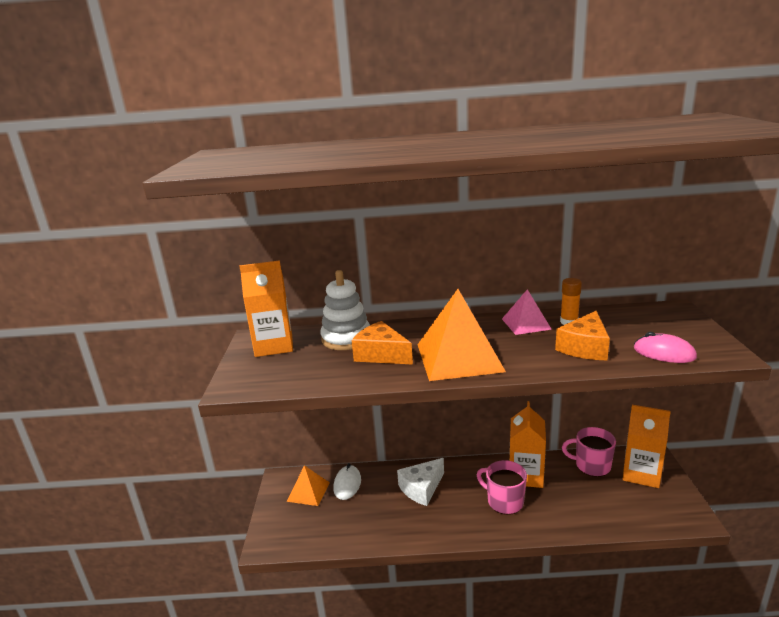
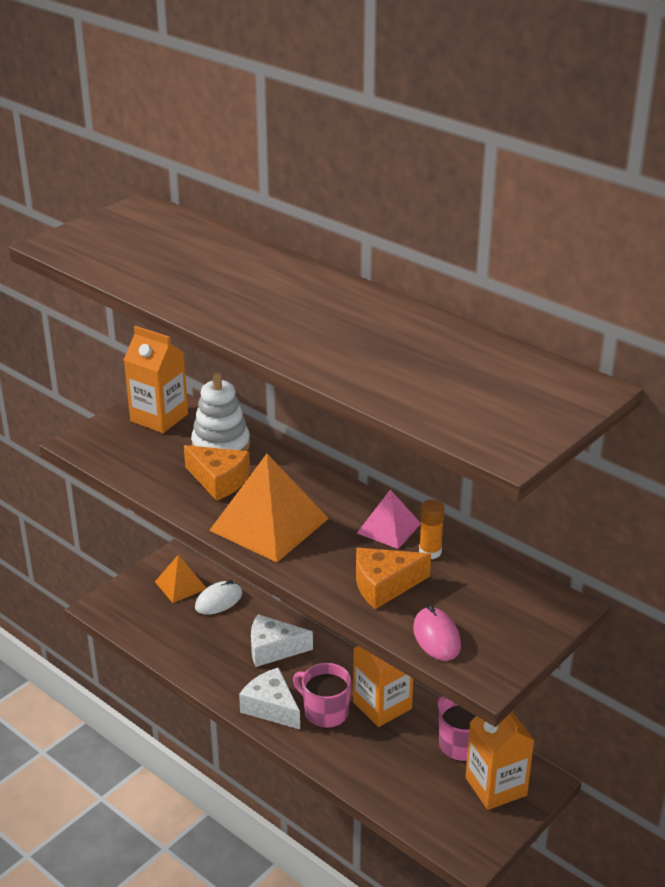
camera: 40 degrees right, 10 degrees up
(381, 354) = (219, 481): orange cheese -> orange cheese turned 135 degrees clockwise
(472, 522) = (271, 707): none -> white cheese
(504, 501) = (325, 712): pink mug -> pink mug turned 45 degrees counterclockwise

